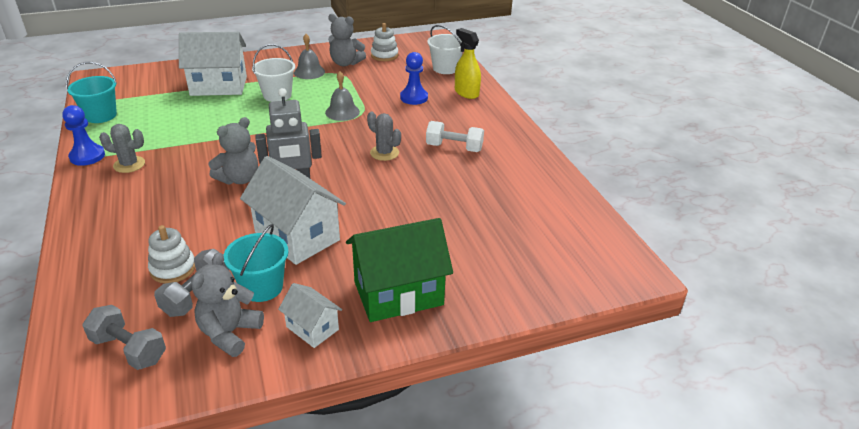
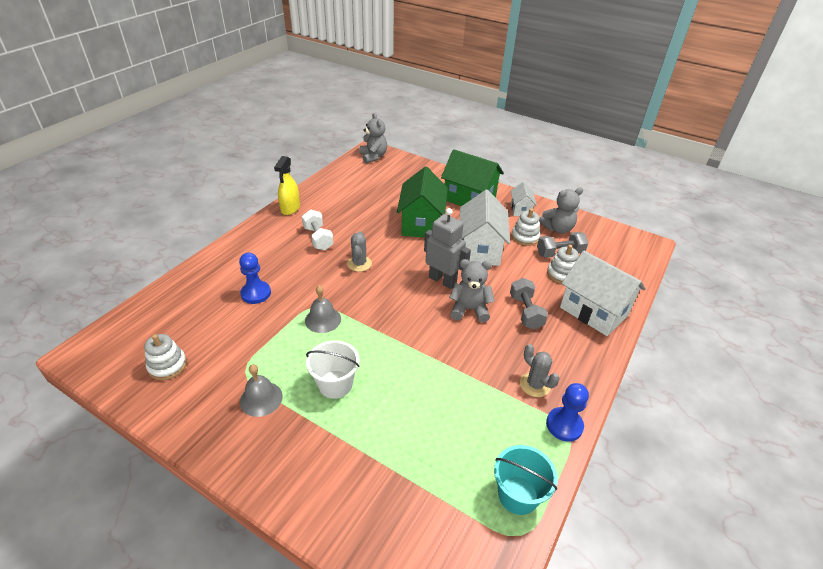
camera: 130 degrees left, 5 degrees up
(129, 349) = (608, 249): grey dumbbell -> grey dumbbell (525, 312)
(219, 86) = (362, 451): white house -> white house (593, 311)
(262, 287) = (525, 237): turquoise bucket -> white stacking toy
(345, 63) = (213, 384): grey teddy bear -> grey teddy bear (373, 157)
(397, 221) = (421, 223): none -> green house
(445, 68) = (172, 305): white bucket -> none
(466, 93) = (219, 270): yellow spray bottle -> yellow spray bottle (290, 208)

